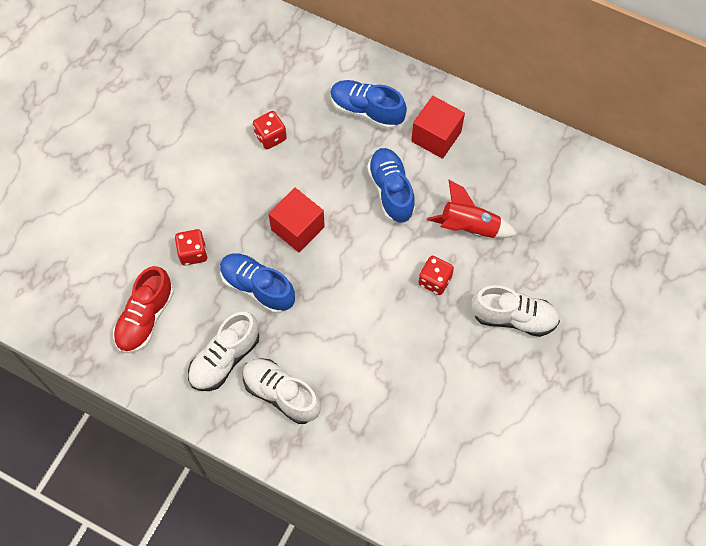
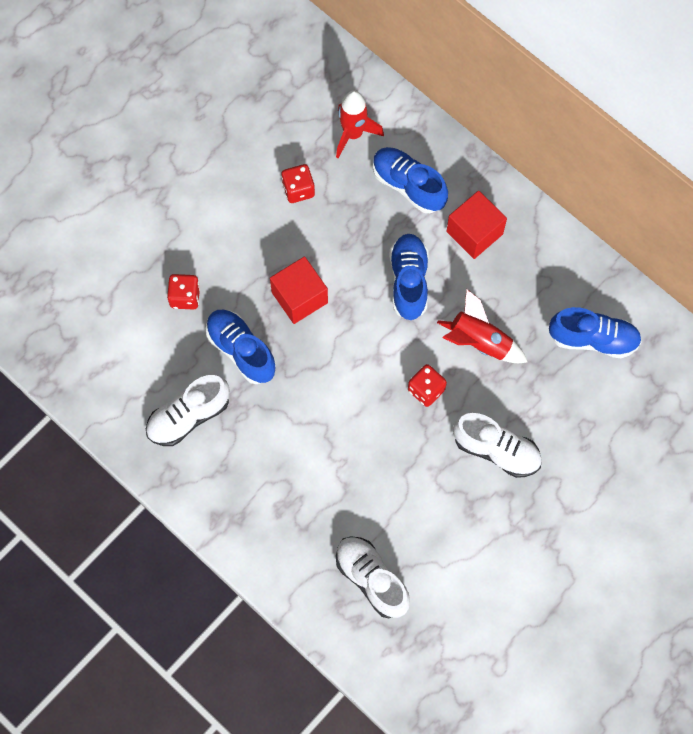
camera: 15 degrees right, 5 degrees up
(145, 318) = (120, 354): red shoe -> none
(281, 394) = (235, 467): white shoe -> white shoe (371, 579)
(305, 79) = (353, 134): none -> red rocket
(567, 201) = (593, 339): none -> blue shoe

